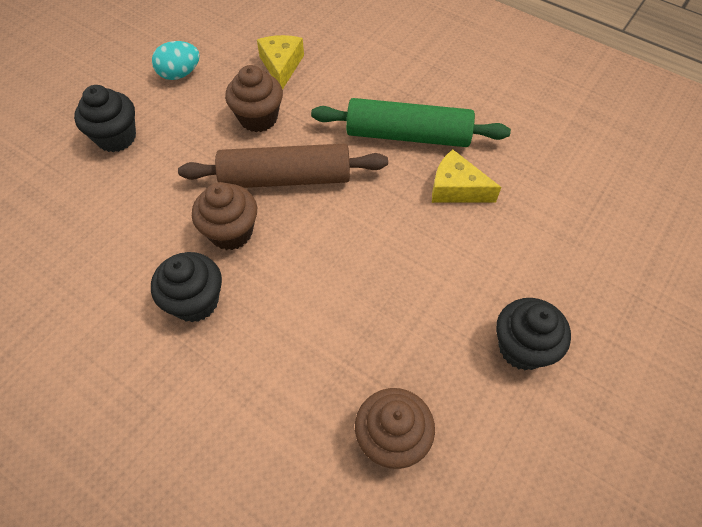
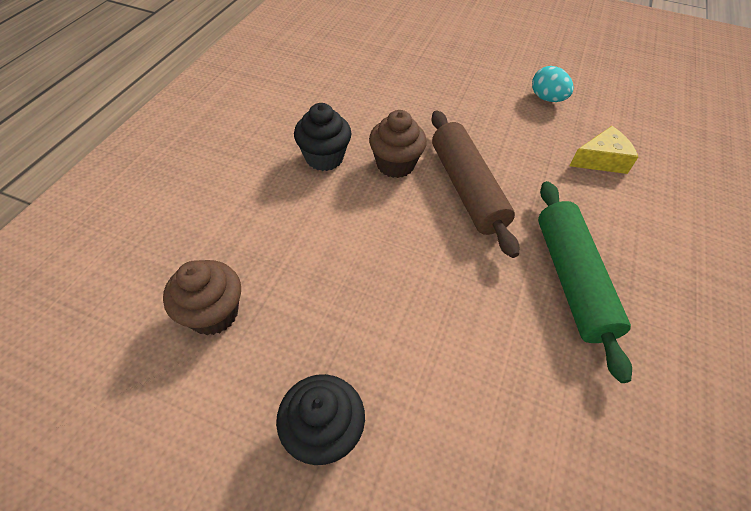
camera: 75 degrees right, 5 degrees down
(116, 137) = (461, 81): black cupcake -> none
(258, 118) = (526, 157): brown cupcake -> none
(456, 188) = (518, 338): yellow cheese -> none

